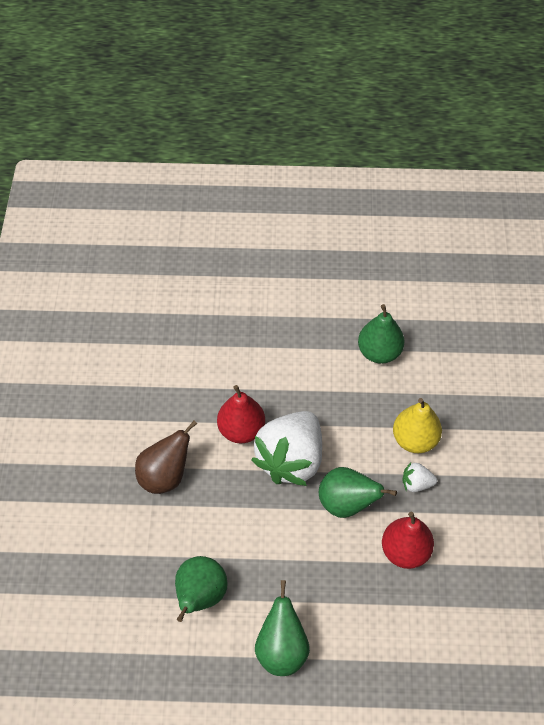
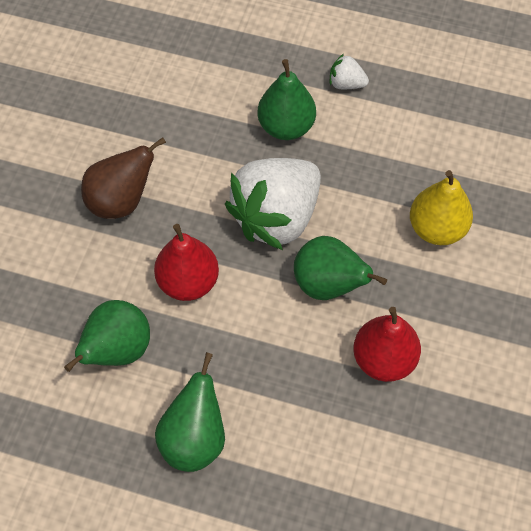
camera: 15 degrees right, 5 degrees up
(241, 430) = (228, 169): red pear -> red pear (188, 282)
(379, 352) = (424, 116): green pear -> green pear (286, 127)
(416, 484) = (423, 281): white strawberry -> white strawberry (346, 84)

